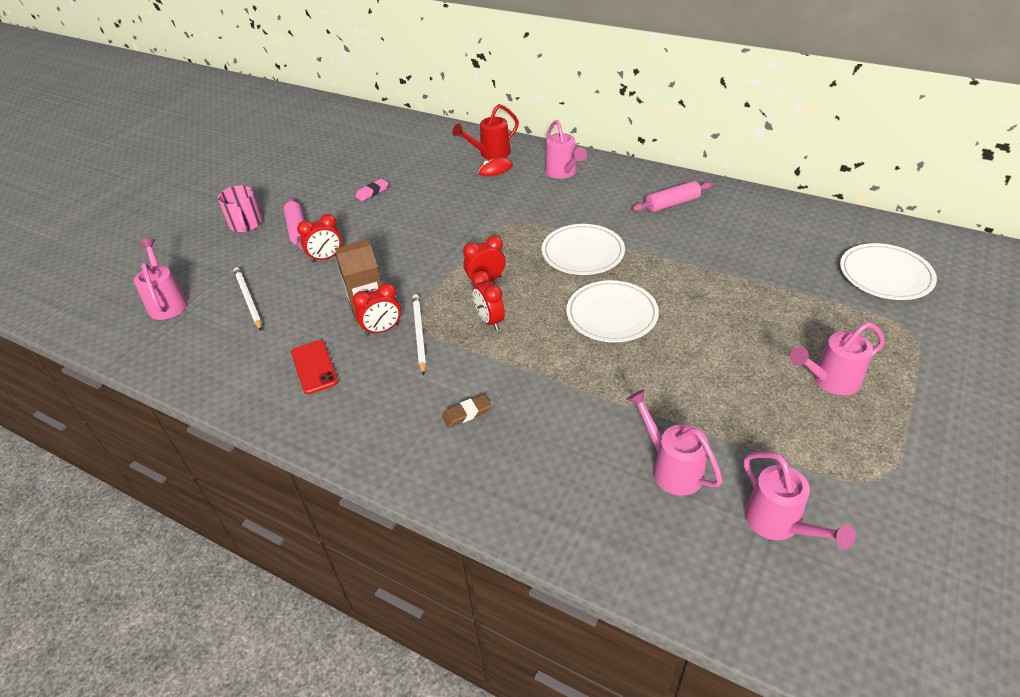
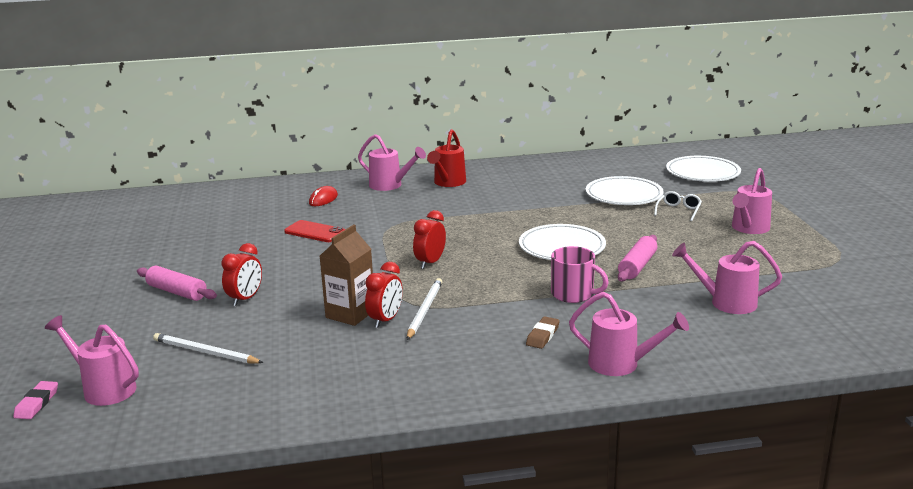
camera: 40 degrees left, 20 degrees down
(246, 224) = (103, 307): pink mug -> pink mug (573, 294)
(314, 367) = (359, 364): red phone -> red phone (315, 232)
(372, 192) = (219, 245): pink eraser -> pink eraser (37, 403)
(419, 334) = (424, 310): white pencil -> white pencil turned 60 degrees clockwise
(489, 321) = (473, 282): red clock -> none
(490, 153) = (302, 191): red watering can -> red watering can (448, 183)
(583, 253) = (484, 223): white plate -> white plate (624, 195)
(672, 204) = (508, 179): pink rolling pin -> pink rolling pin (637, 266)
(778, 524) = (822, 299): pink watering can -> pink watering can (621, 364)
(785, 319) = (678, 211): none -> white glasses

